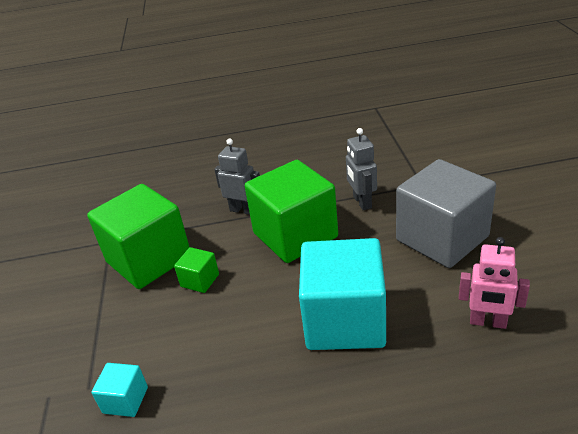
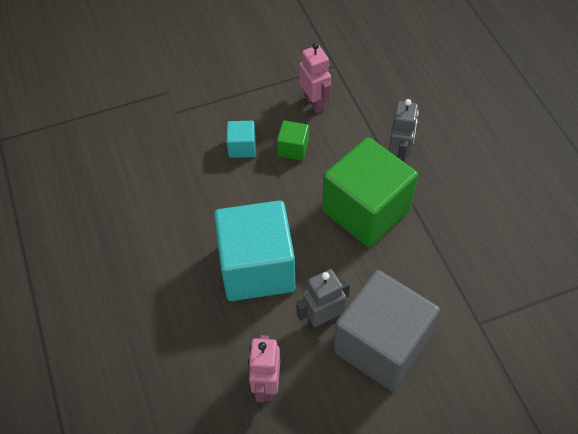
camera: 75 degrees right, 20 degrees up
(125, 400) = (167, 138): turquoise cube -> turquoise cube (242, 147)
(149, 259) = (314, 103): green cube -> pink robot
(362, 202) = (432, 263): grey robot -> grey robot (323, 320)

